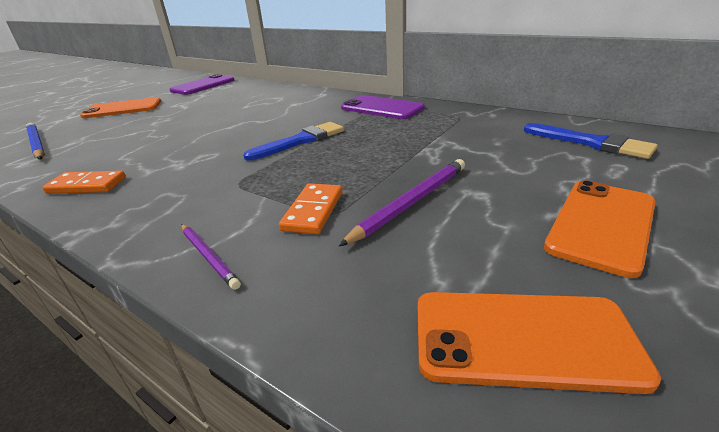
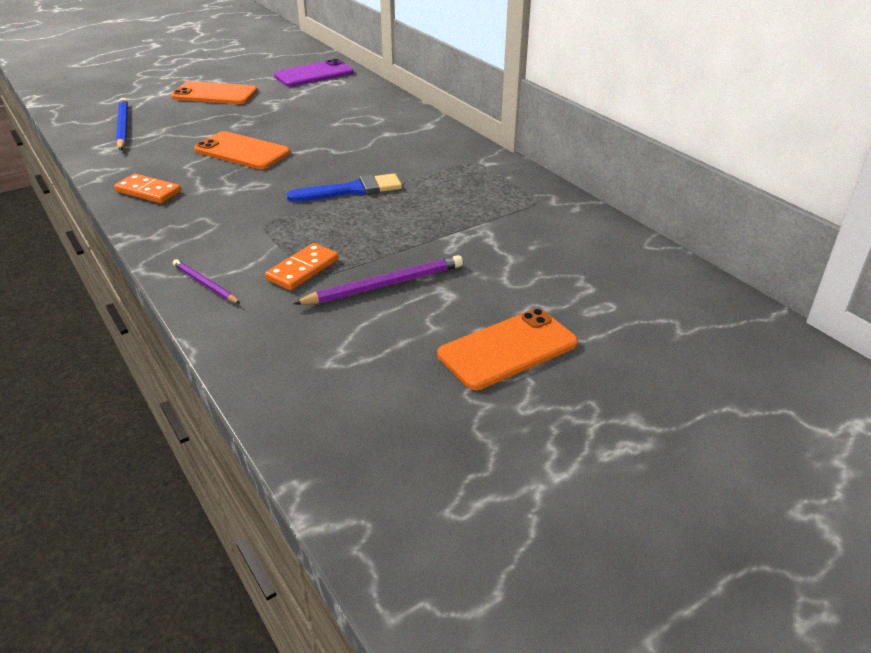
camera: 20 degrees right, 5 degrees up
(208, 256) = (205, 284): purple pencil -> purple pencil turned 150 degrees clockwise
(381, 108) = (470, 166): purple phone -> none
(523, 339) = (352, 397): orange phone -> orange phone (242, 151)
(591, 143) = (622, 274): blue brush -> none

